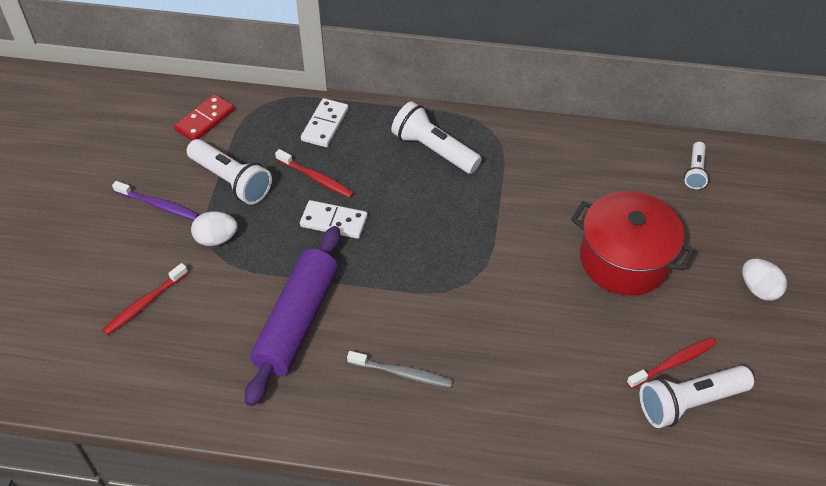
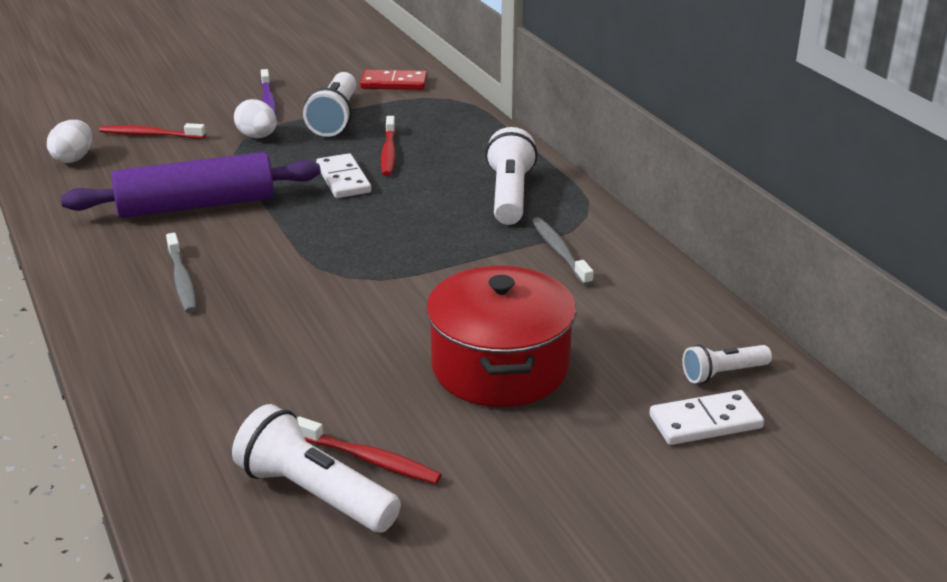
camera: 55 degrees right, 20 degrees down
(325, 125) = (464, 133): white domino -> white domino (705, 422)
(522, 165) = (559, 251): none -> grey toothbrush
(759, 289) = (578, 496): white egg -> white egg (74, 158)

